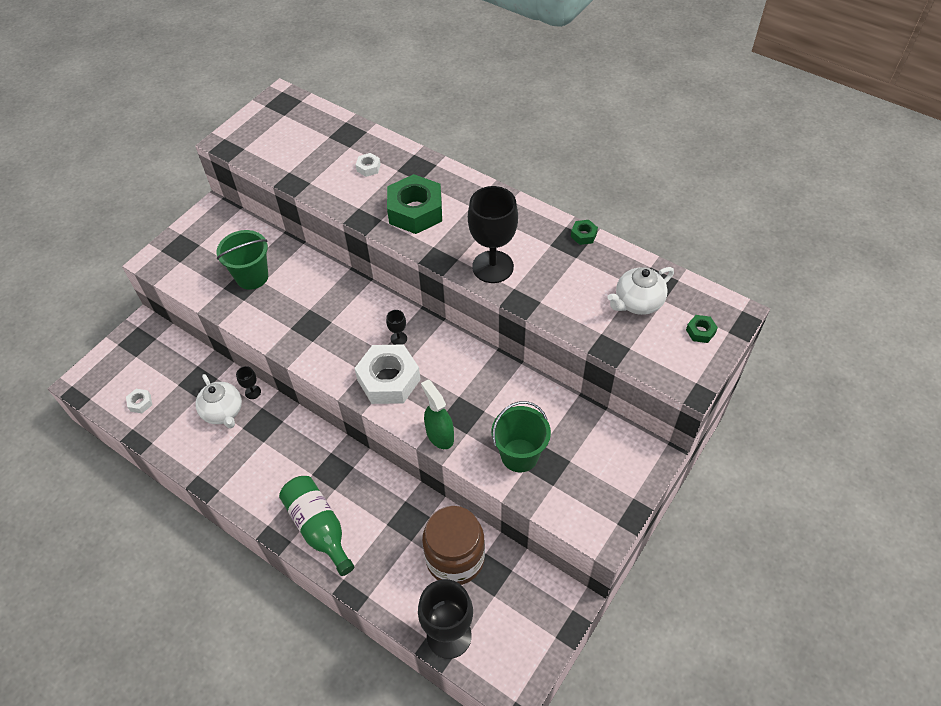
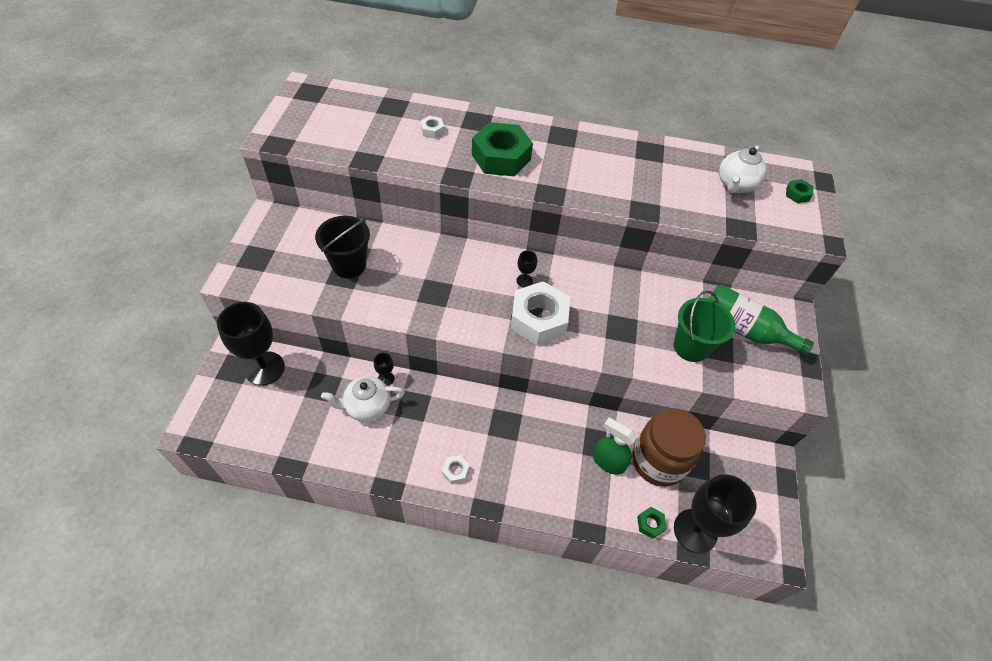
camera: 30 degrees left, 0 degrees up
(140, 403) = (273, 427): white nut -> white nut (455, 471)
(223, 412) = (367, 407): white teapot -> white teapot turned 135 degrees clockwise
(252, 277) = (349, 265): green bucket -> black bucket
(319, 528) = (524, 481): green bottle -> green bottle (743, 329)
(439, 435) = (614, 352): green spray bottle -> green spray bottle (608, 461)
(493, 267) = (601, 187): black goblet -> black goblet (264, 368)
(583, 235) = (656, 143): green nut -> green nut (650, 524)

